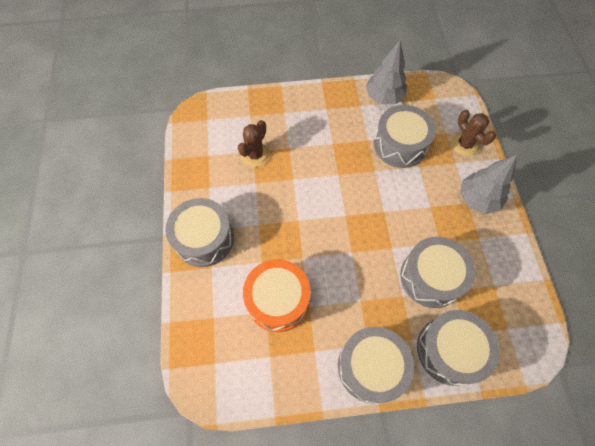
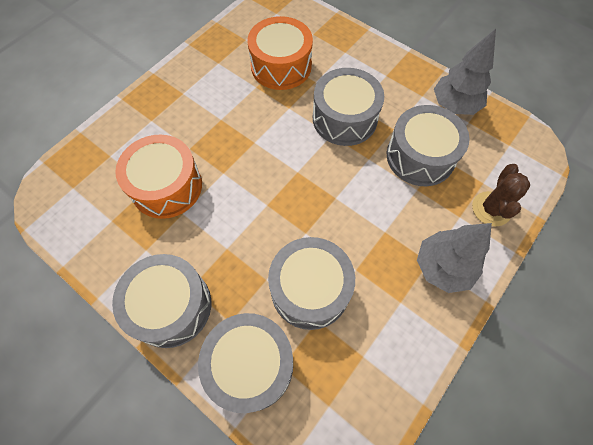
camera: 45 degrees right, 0 degrees up
(204, 239) = (170, 96): grey drum -> grey drum (344, 118)
(255, 155) = (281, 66): brown cactus -> orange drum

